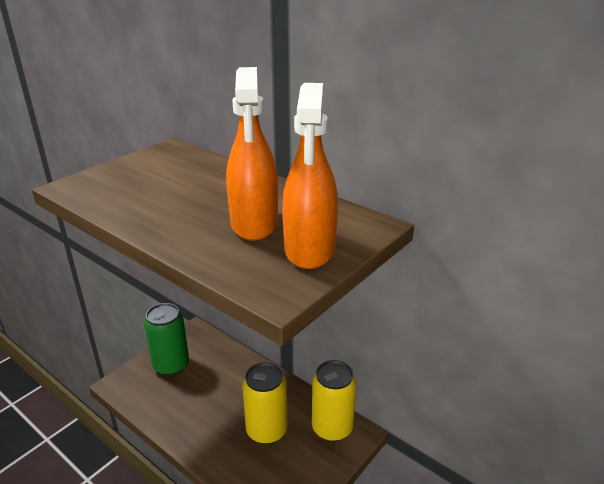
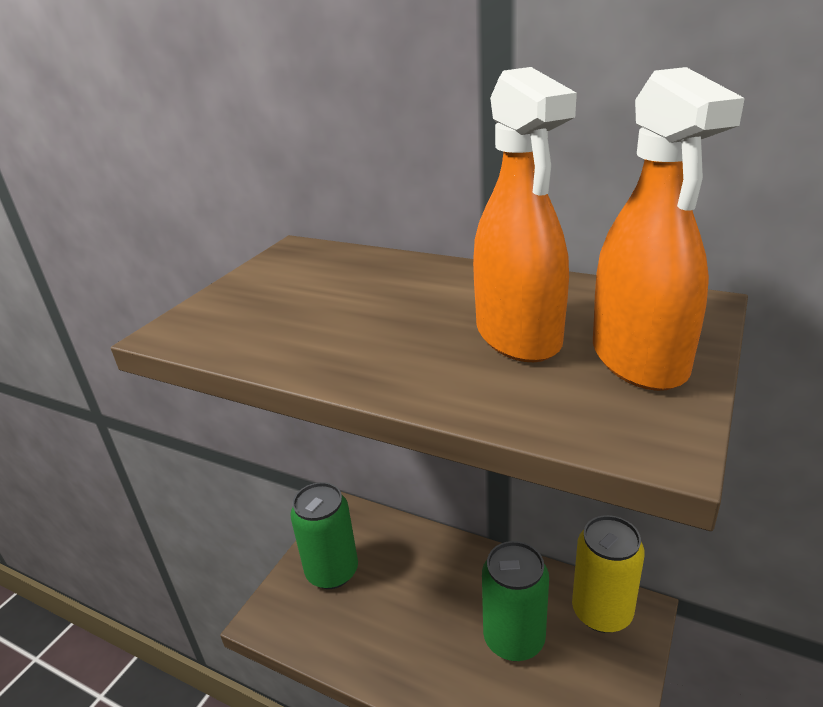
camera: 10 degrees left, 0 degrees up
(266, 430) = (514, 638): yellow can -> green can

